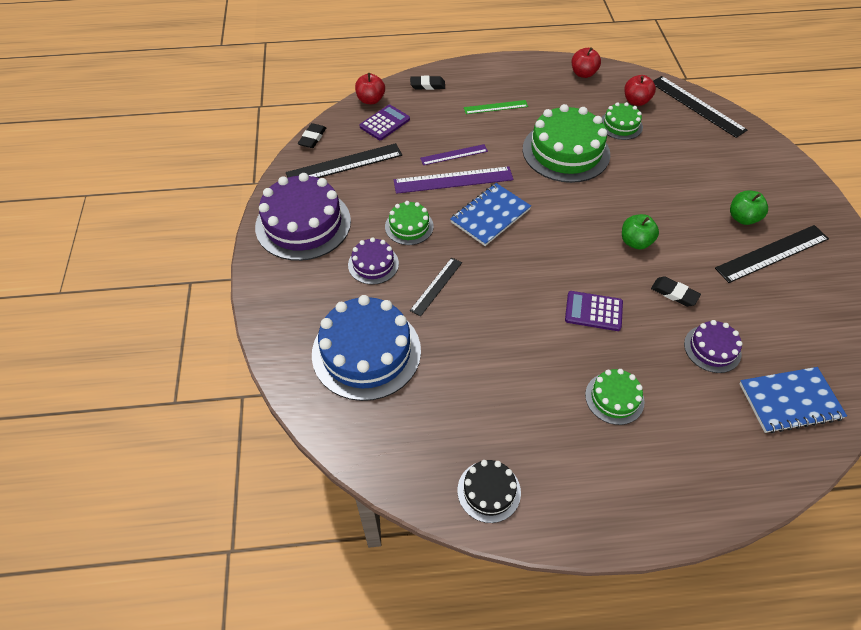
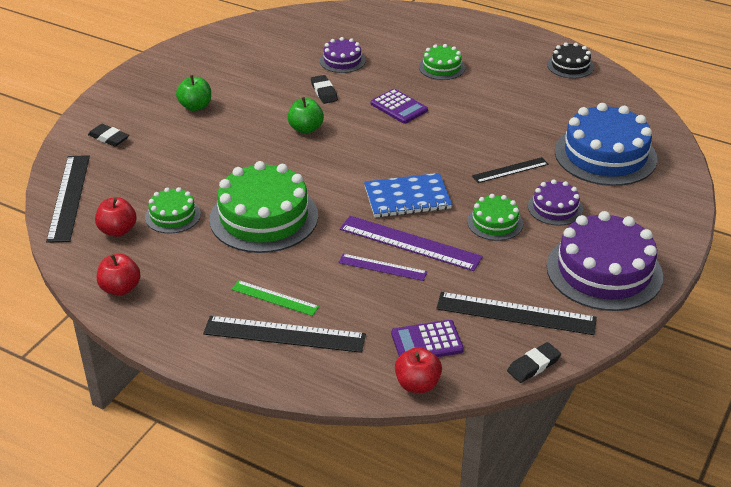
camera: 145 degrees left, 15 degrees down
(427, 85) = (323, 369): black eraser -> black eraser (109, 138)
(772, 253) = (214, 81): black ruler -> black ruler (284, 334)
(789, 401) = (331, 27): blue notebook -> none

